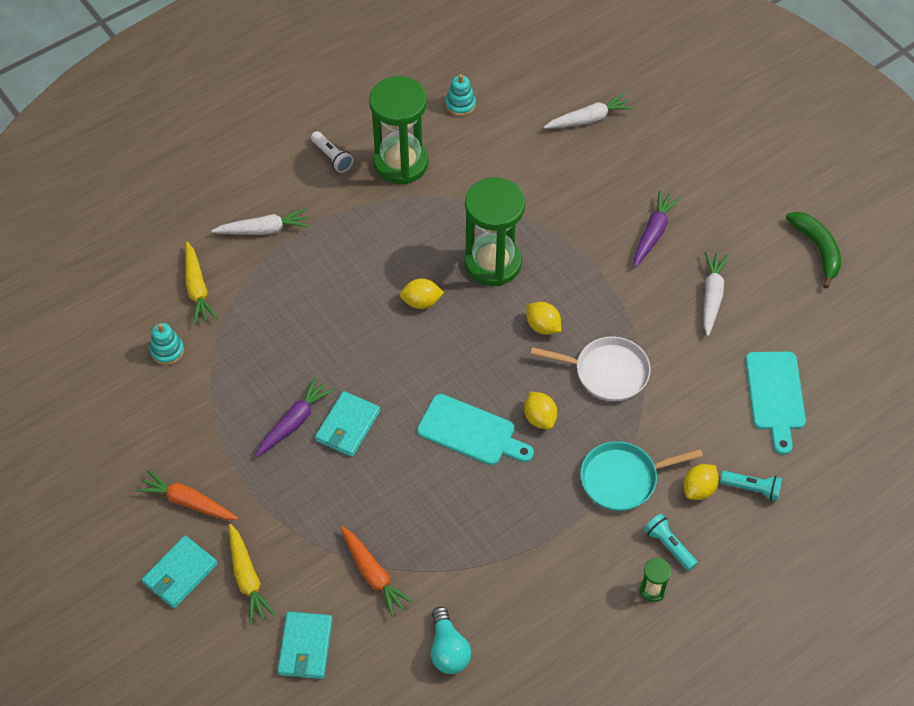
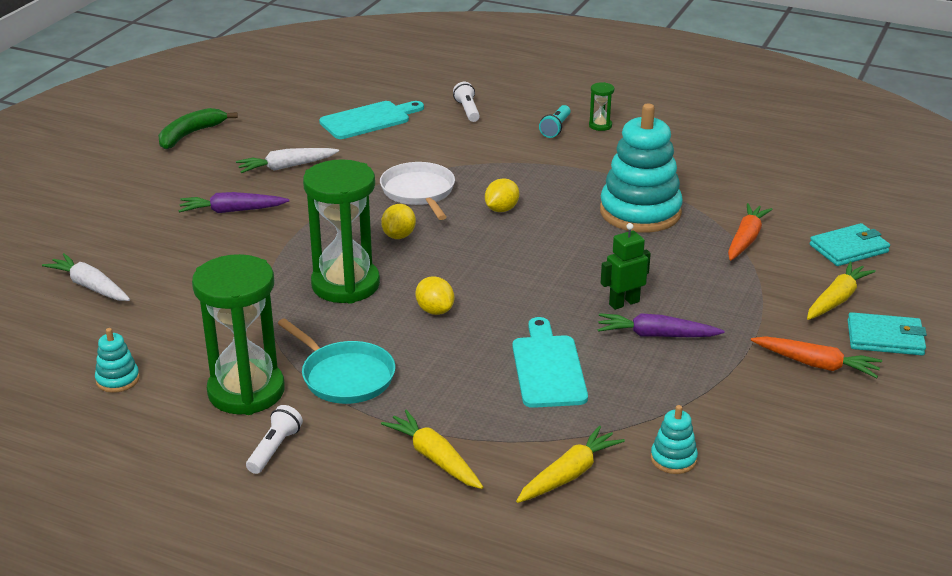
camera: 120 degrees left, 25 degrees down
(188, 502) = (816, 364): orange carrot -> orange carrot turned 60 degrees counterclockwise
(264, 230) = (434, 458): white carrot -> yellow carrot
(347, 426) = (624, 303): turquoise wallet -> green robot
(448, 649) = (758, 187): turquoise light bulb -> none
(468, 520) = (640, 212): none -> turquoise stacking toy
(470, 432) = (554, 237): turquoise cutting board -> turquoise cutting board (548, 368)
(622, 479) = (519, 159): turquoise pan -> turquoise pan (345, 376)
(699, 489) = (492, 129): yellow lemon -> none
(752, 488) = (467, 110): turquoise flashlight -> white flashlight

